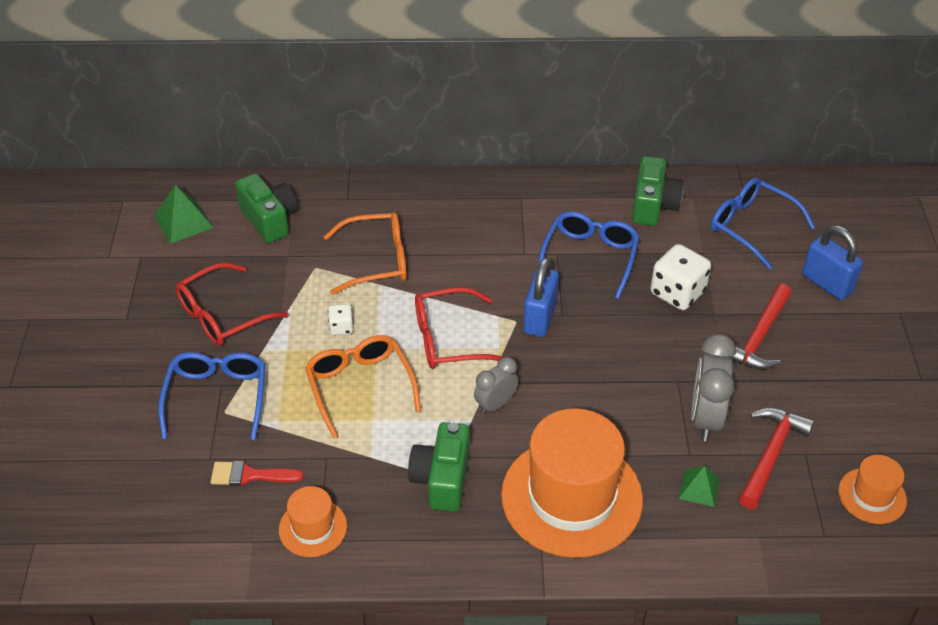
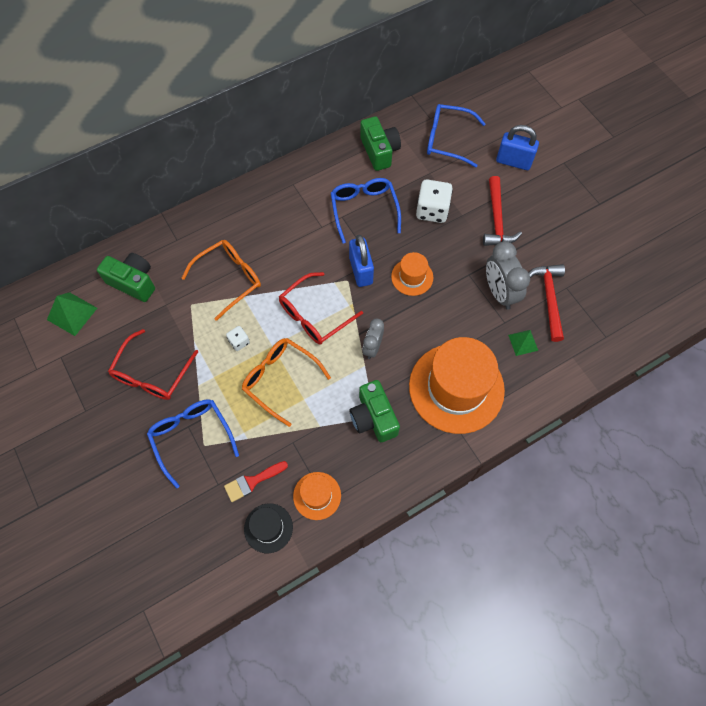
camera: 30 degrees left, 20 degrees up
(231, 532) = (268, 528): none -> black hat
(872, 496) = (616, 297): orange hat -> orange hat (412, 277)

